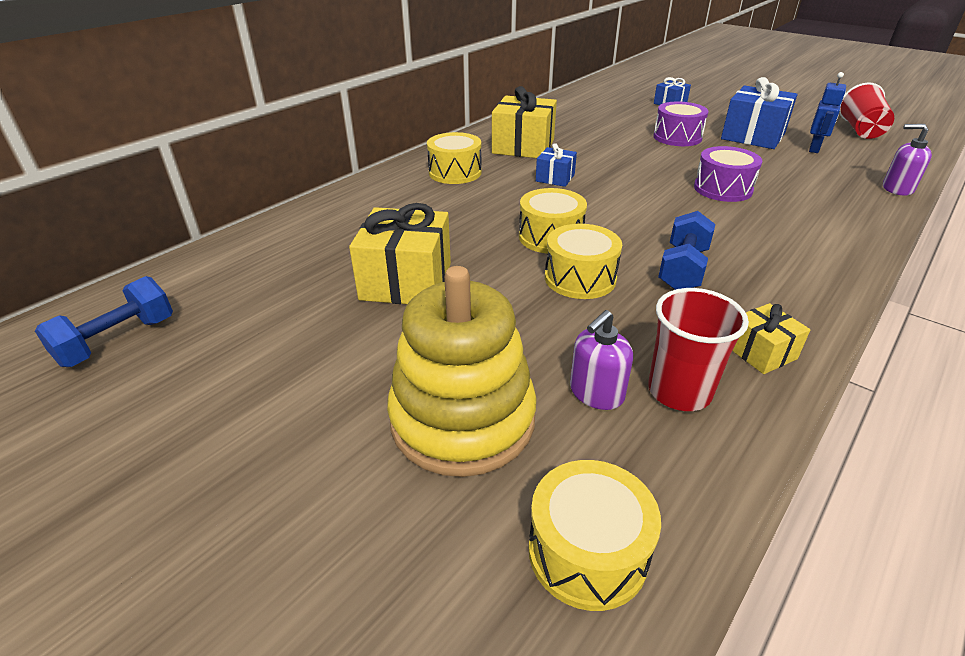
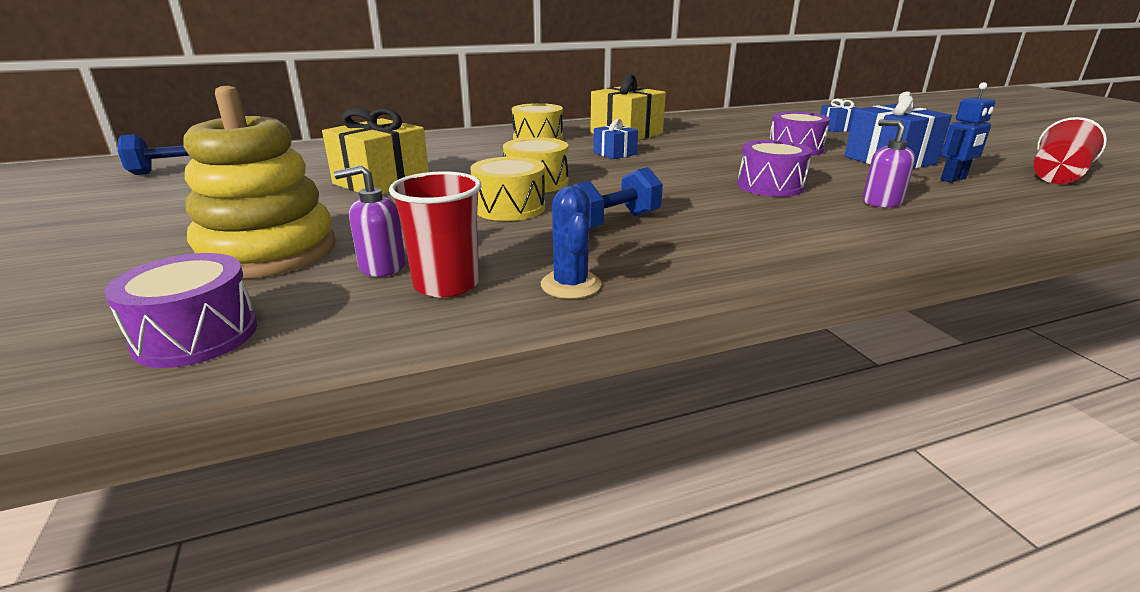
camera: 30 degrees right, 10 degrees down
(587, 552) = (196, 335): yellow drum -> purple drum
(761, 352) = (570, 285): yellow gift -> blue cactus
(897, 189) = (1007, 223): purple soap dispenser -> purple soap dispenser (881, 202)

